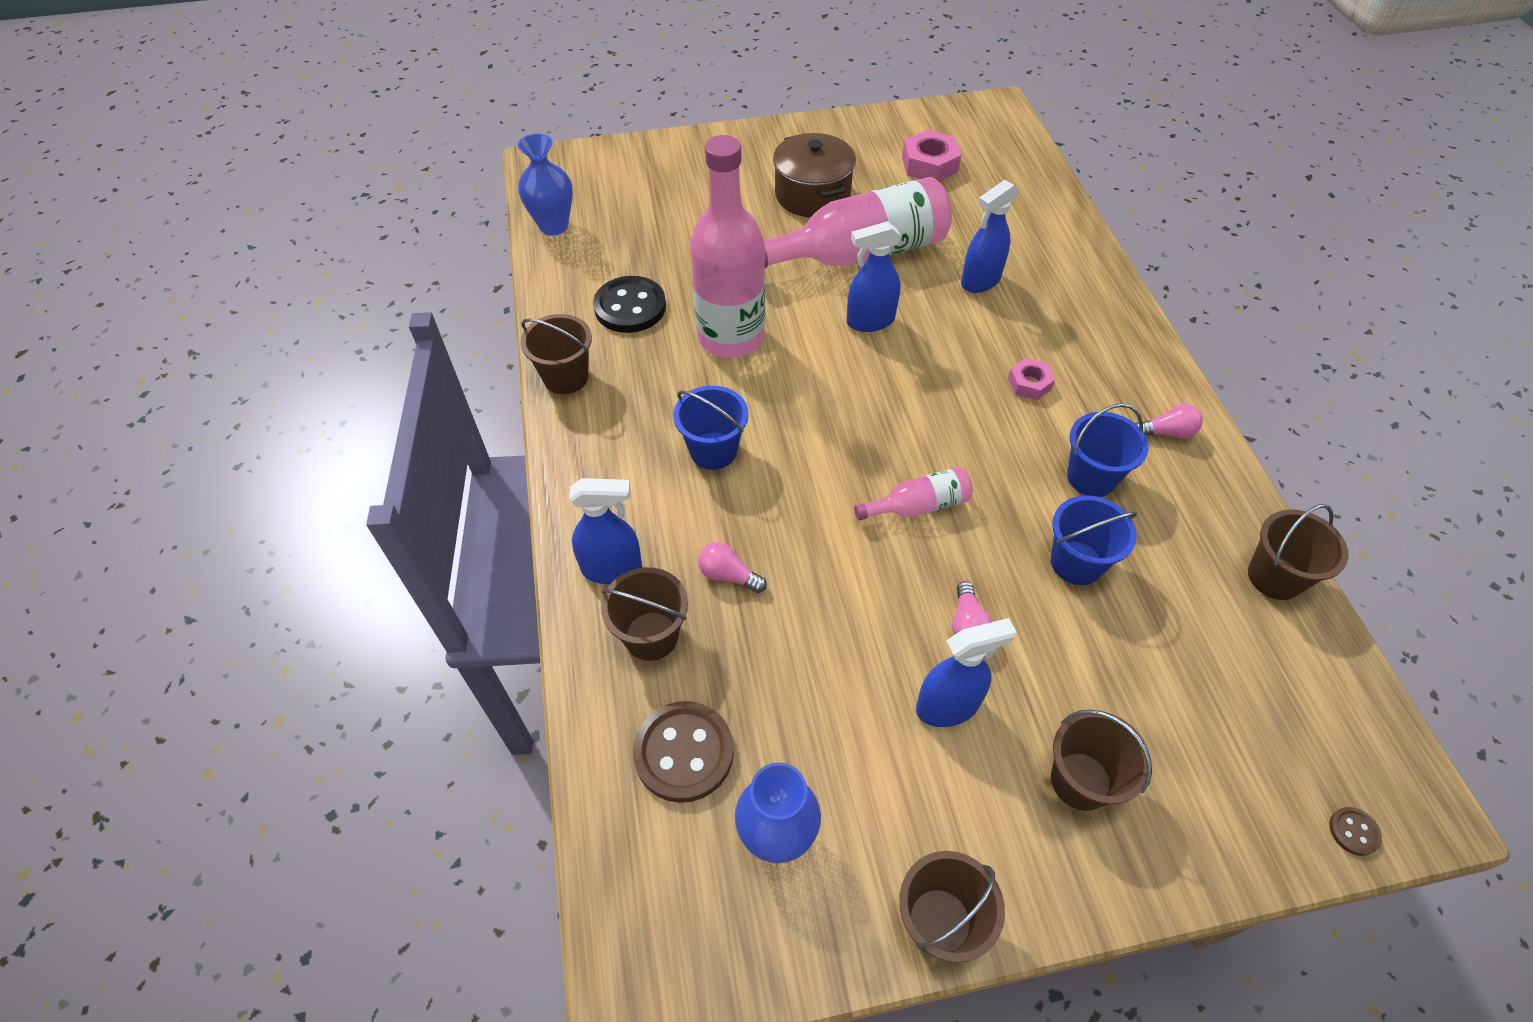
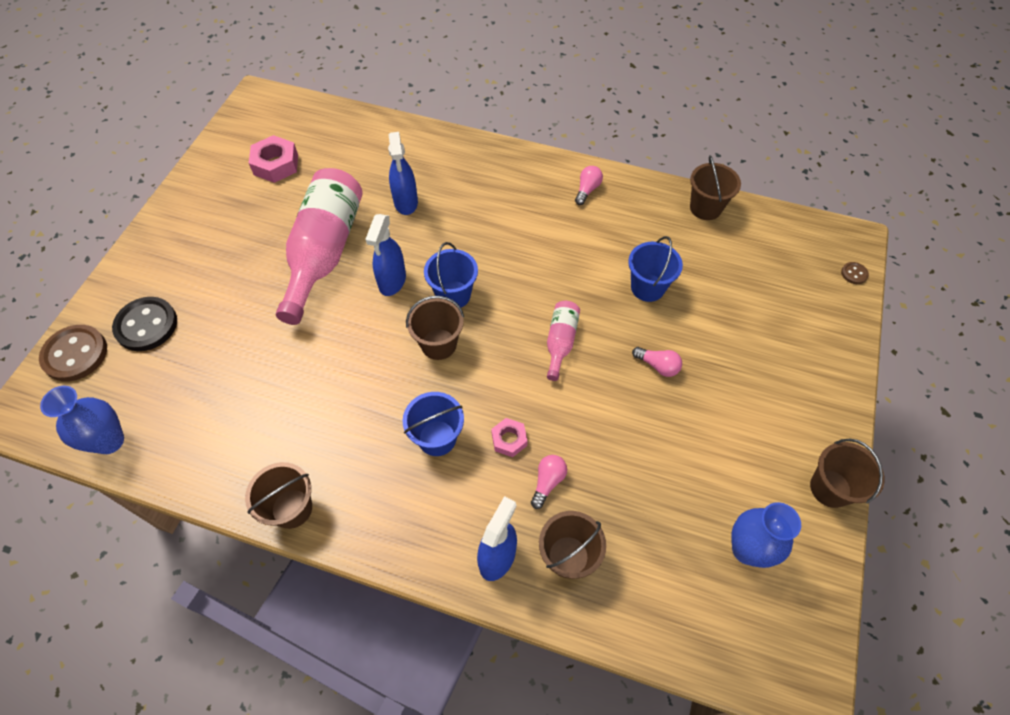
camera: 60 degrees left, 5 degrees up
(630, 307) = (254, 426): black button -> black button (146, 325)
(684, 753) = (666, 578): brown button -> brown button (75, 354)
(728, 575) = (548, 482): pink light bulb -> pink light bulb turned 150 degrees clockwise
(731, 337) = (340, 373): pink bottle -> none
(812, 195) = (242, 246): brown pot -> none
(948, 706) = (706, 408): blue spray bottle -> none
(1029, 383) = (507, 229): pink nut -> pink nut (509, 439)
(1080, 781) = (779, 370): brown bucket -> brown bucket (438, 344)
(1091, 477) = (595, 244): blue bucket -> blue bucket (453, 295)

